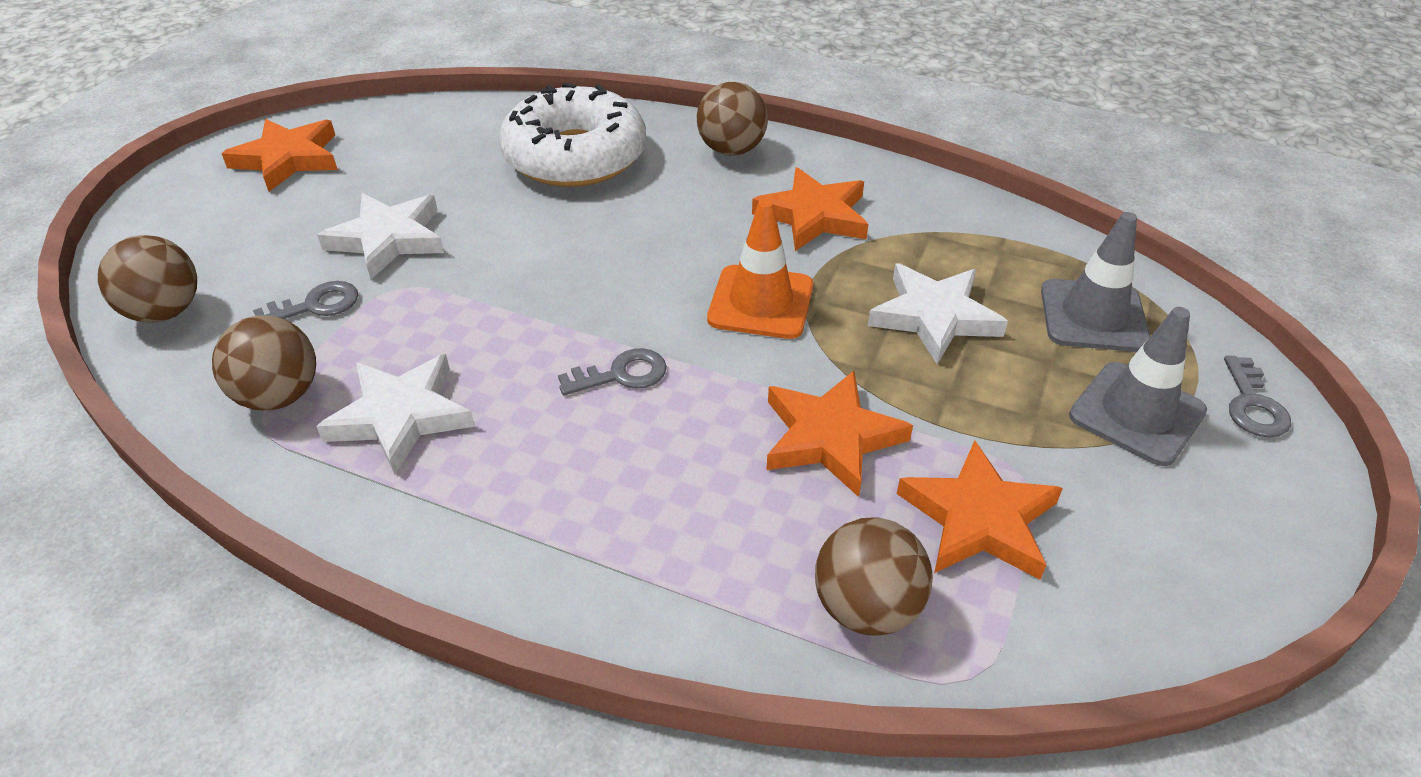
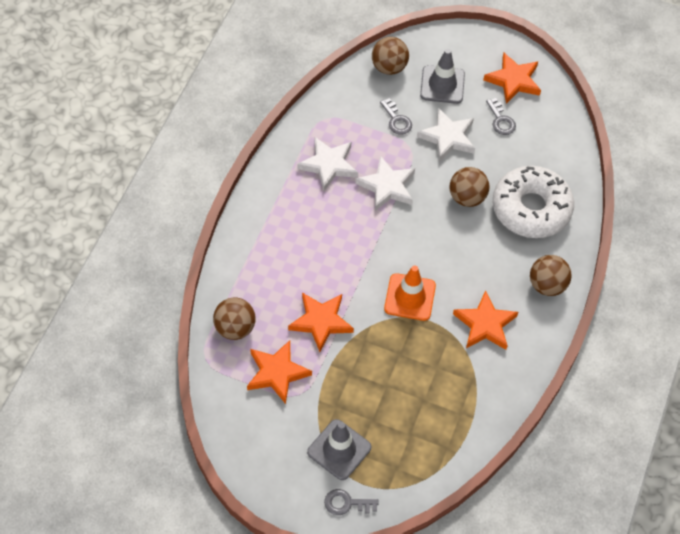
camera: 85 degrees right, 15 degrees up
(279, 396) = (339, 121): brown ball -> brown ball (467, 197)
(621, 374) = (356, 242): grey key -> grey key (501, 120)
(934, 317) = (403, 373): white star -> white star (387, 186)
(1093, 316) = (408, 447): grey traffic cone -> grey traffic cone (442, 85)

